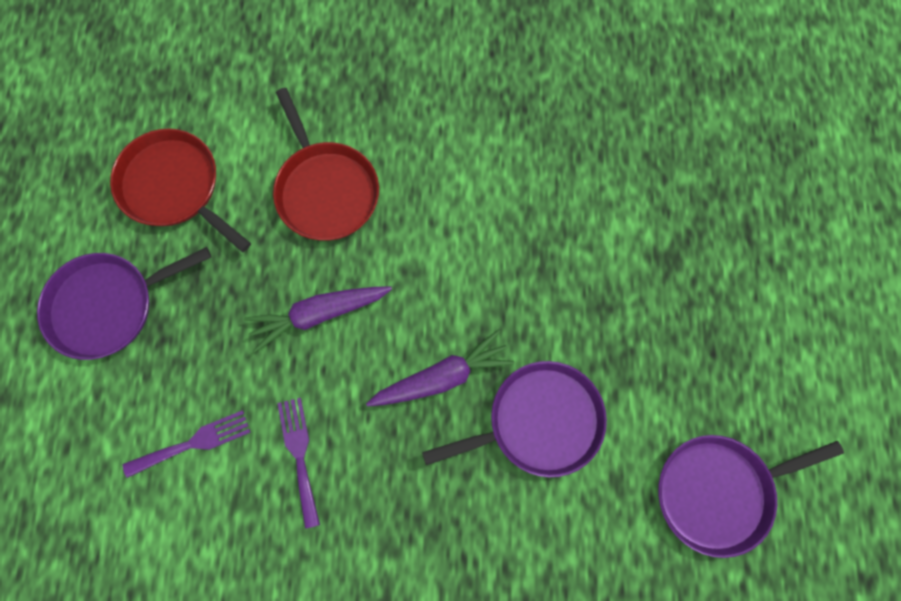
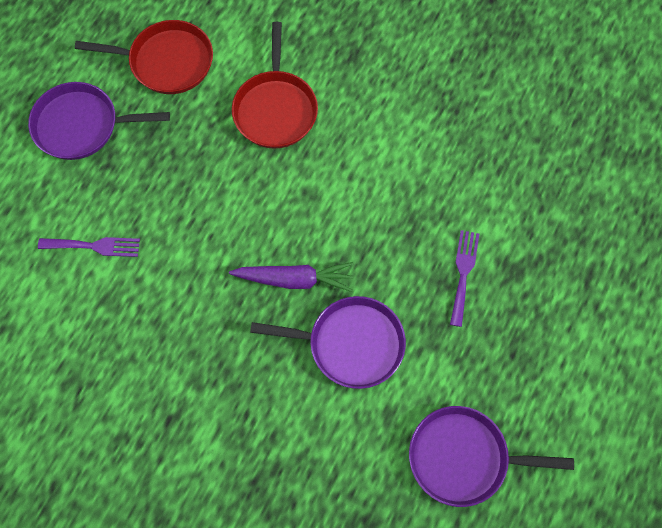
camera: 25 degrees right, 5 degrees down
(174, 187) = (167, 61): red pan -> red pan turned 120 degrees clockwise
(299, 455) = (164, 288): purple fork -> purple fork (463, 273)
(319, 314) = (226, 196): purple carrot -> none

